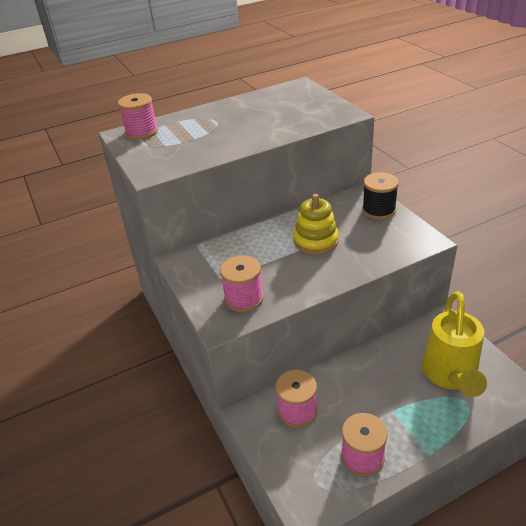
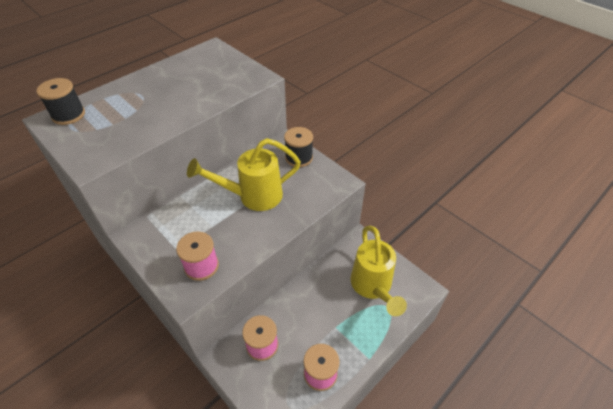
camera: 20 degrees left, 10 degrees up
(141, 132) = (68, 115): pink spool -> black spool
(316, 241) = (252, 196): yellow stacking toy -> yellow watering can

